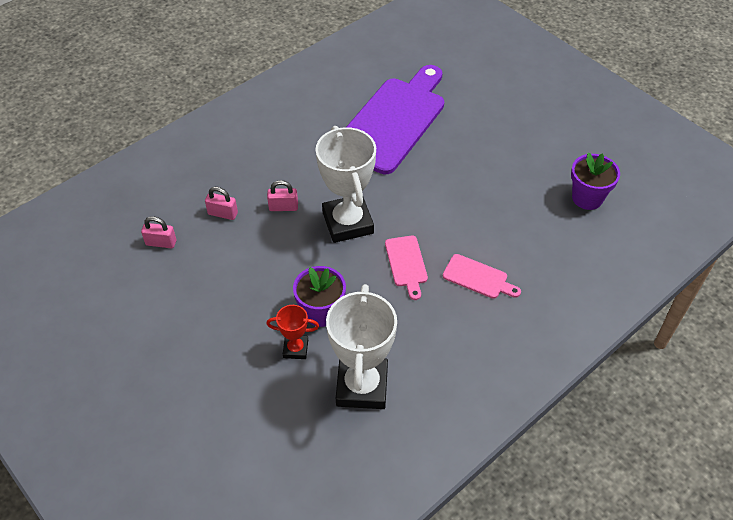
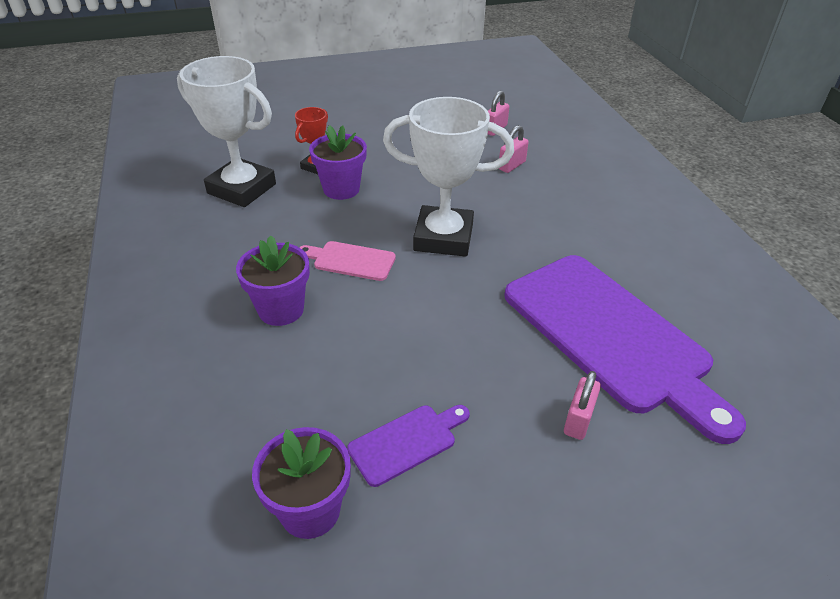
camera: 115 degrees right, 10 degrees down
(283, 207) = (497, 202): pink padlock -> pink padlock (578, 420)
(478, 278) = (281, 309): pink cutting board -> purple flower pot
(525, 179) = (406, 442): none -> purple cutting board

